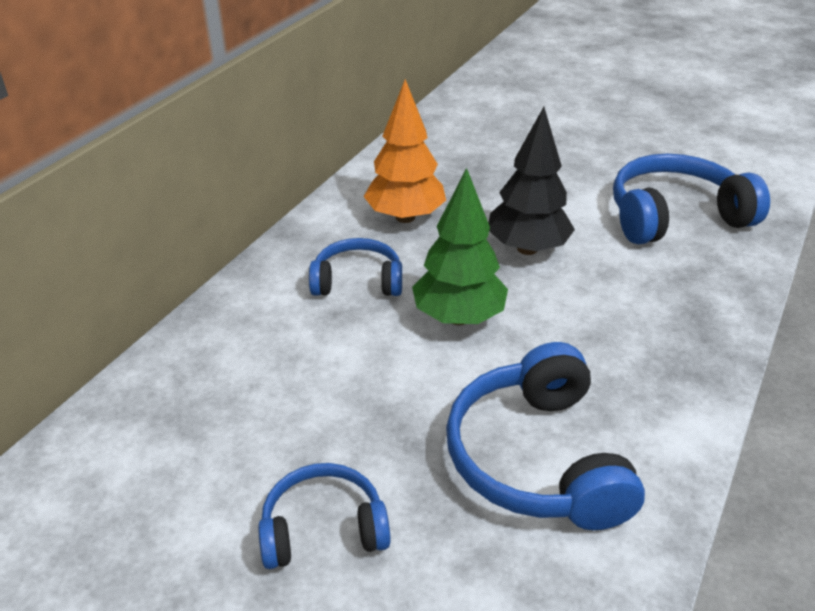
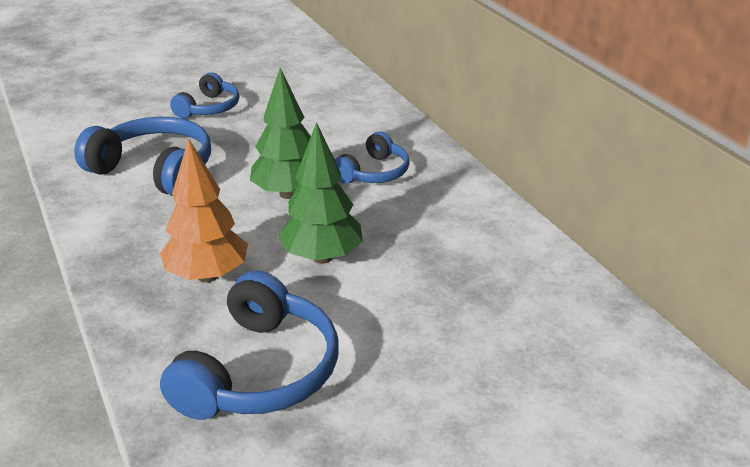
camera: 125 degrees right, 5 degrees down
(405, 217) = (432, 220): orange tree -> orange tree (207, 275)
(527, 248) = (322, 257): black tree -> green tree

